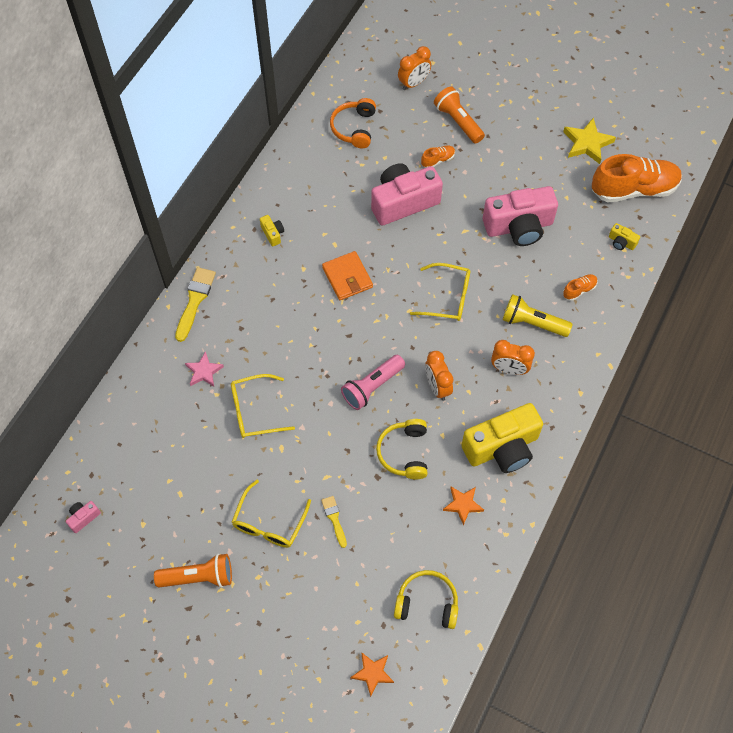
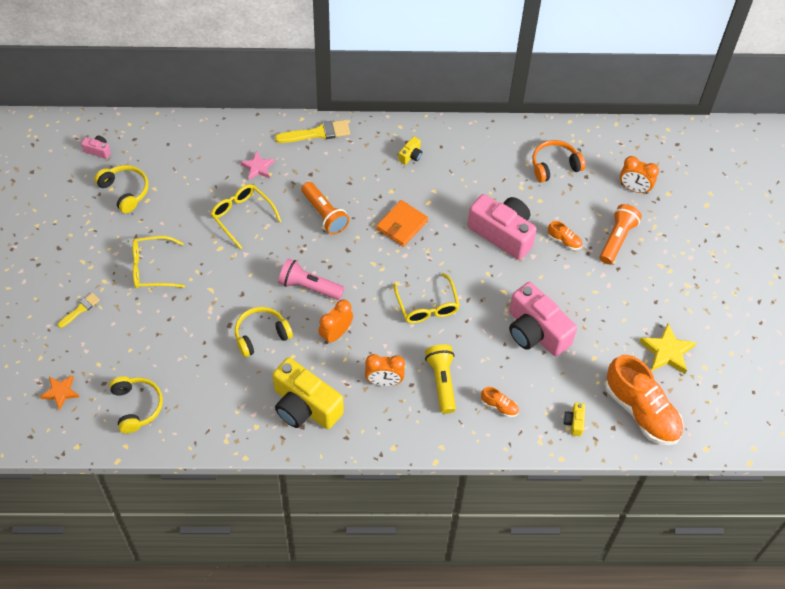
camera: 60 degrees right, 5 degrees down
(155, 511) = (125, 191): none -> yellow headphones
(198, 577) = (86, 243): orange flashlight -> orange flashlight (324, 214)
(334, 519) = (177, 310): yellow brush -> yellow brush (80, 309)
(463, 504) = (236, 397): orange star -> none
(509, 369) = (384, 381): orange clock -> orange clock turned 75 degrees counterclockwise

